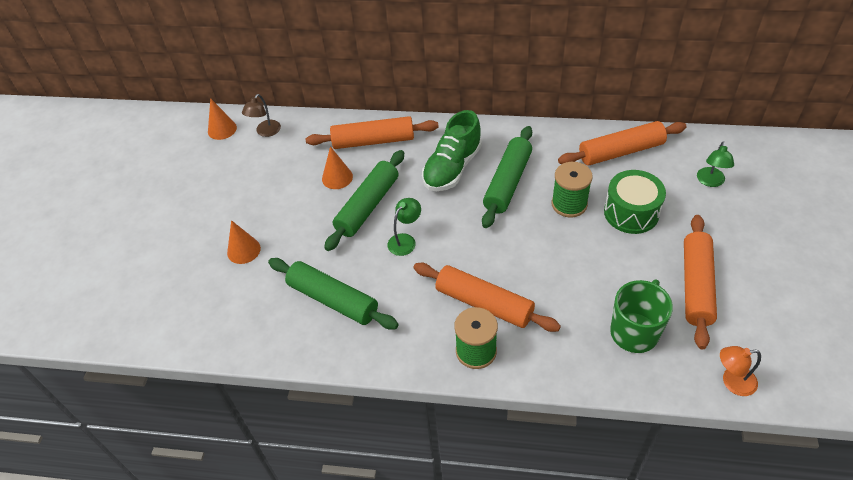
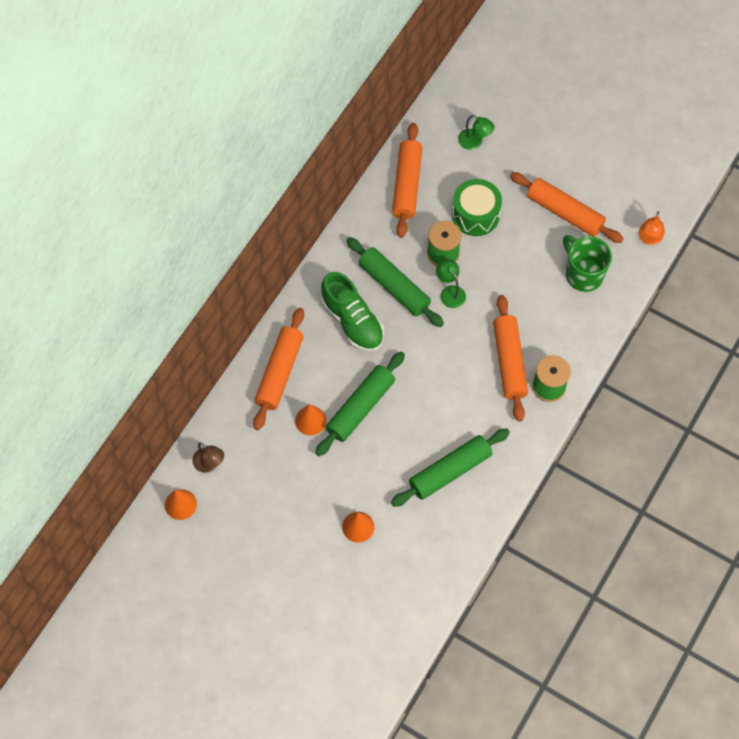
camera: 70 degrees left, 15 degrees up
(368, 206) = (360, 407): green rolling pin -> green rolling pin turned 75 degrees clockwise
(405, 240) = (416, 392): green lamp -> green lamp (450, 292)
(484, 303) = (509, 362): orange rolling pin -> orange rolling pin turned 60 degrees counterclockwise

